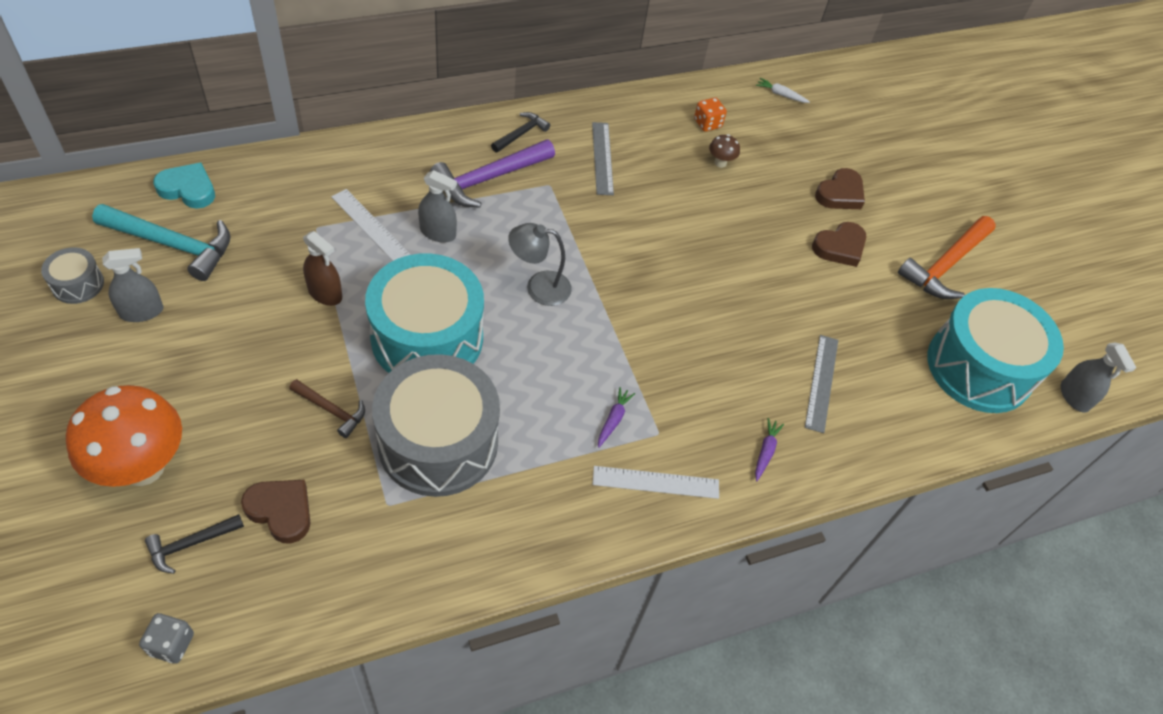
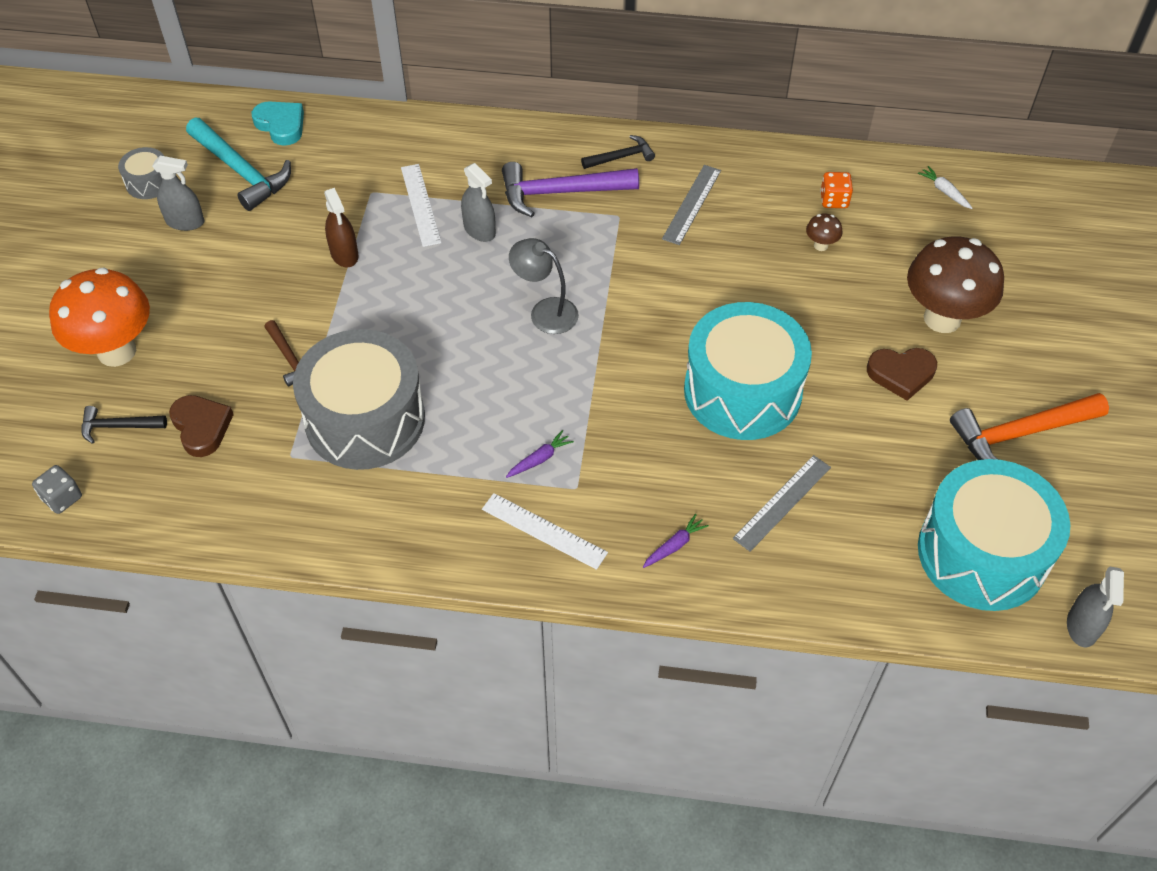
camera: 35 degrees right, 0 degrees up
(427, 338) = (411, 324): turquoise drum -> turquoise drum (742, 391)
(840, 194) = (942, 318): brown heart -> brown mushroom

